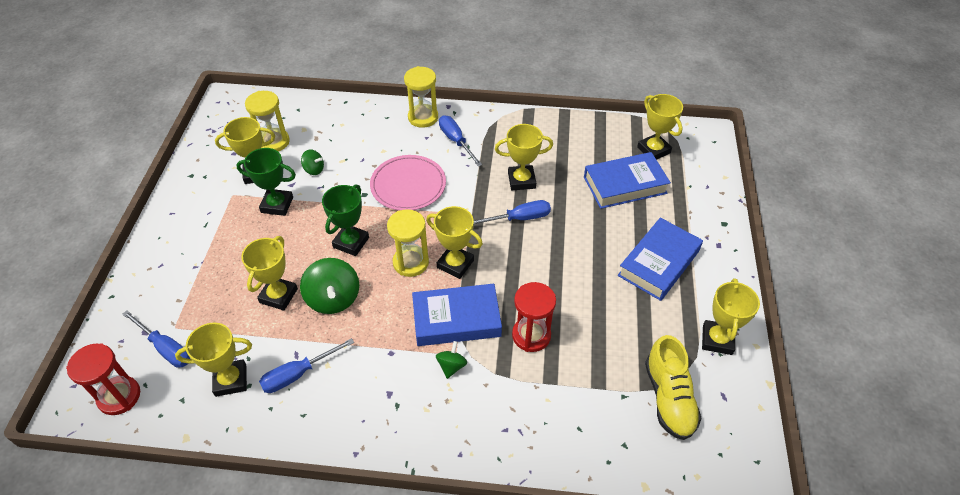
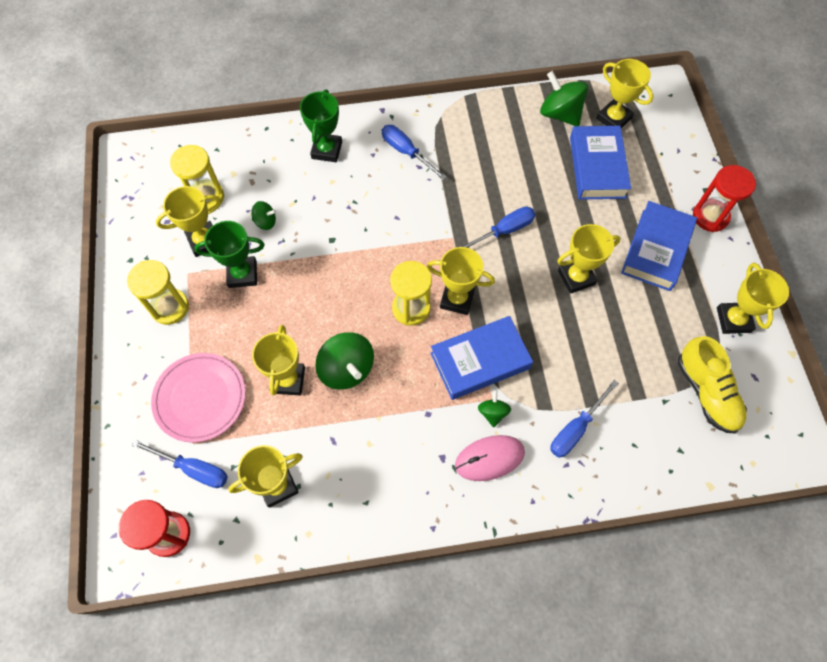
camera: 15 degrees left, 15 degrees up
(298, 374) = (344, 461): blue screwdriver -> blue screwdriver (576, 429)
(351, 242) = (340, 300): green trophy -> green trophy (326, 150)
(408, 185) = (375, 218): pink plate -> pink plate (200, 398)
(423, 117) = (360, 130): yellow hourglass -> yellow hourglass (170, 307)
(433, 405) = (489, 458): none -> pink mouse
(521, 180) = (491, 185): yellow trophy -> yellow trophy (576, 277)
(531, 335) = (558, 360): red hourglass -> red hourglass (710, 216)
(605, 137) = (560, 114): none -> green spinning top
(625, 185) = (597, 167): blue book -> blue book turned 60 degrees counterclockwise

